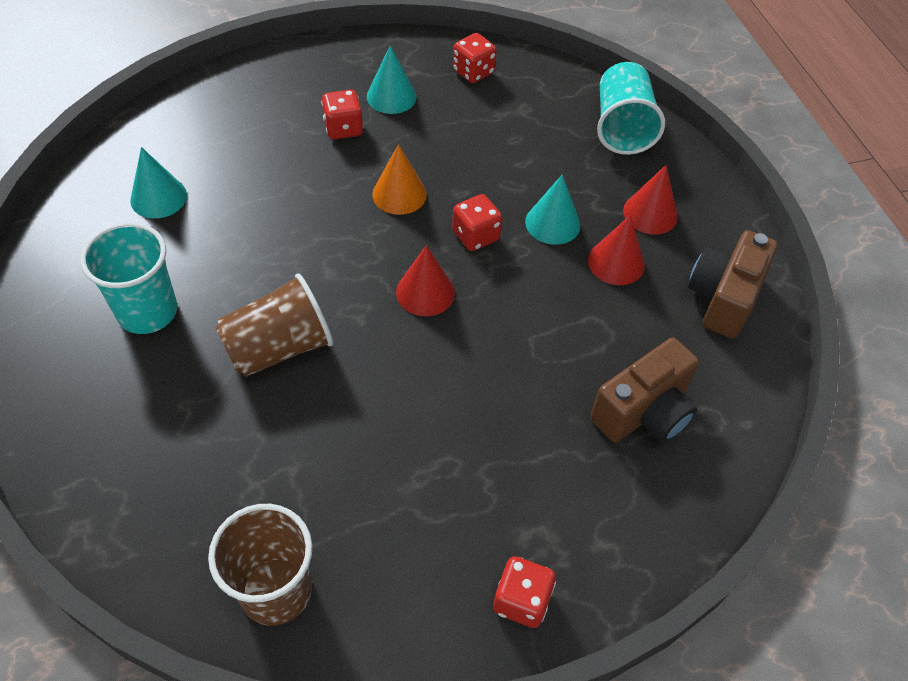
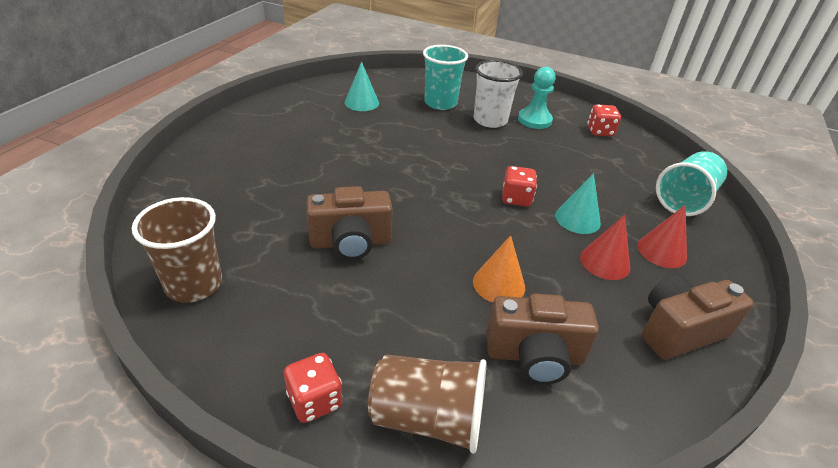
camera: 40 degrees right, 15 degrees down
(147, 312) = (299, 138): turquoise cup -> turquoise cup (440, 103)
(279, 348) = (340, 185): brown cup -> brown cup (427, 418)
(343, 128) = (490, 120): red dice -> white cup
(374, 416) = (351, 242): none -> brown camera
(391, 96) = (534, 120): turquoise cone -> turquoise pawn
(399, 194) = (490, 159): orange cone -> orange cone (499, 284)
(425, 292) = (452, 206): red cone -> none

